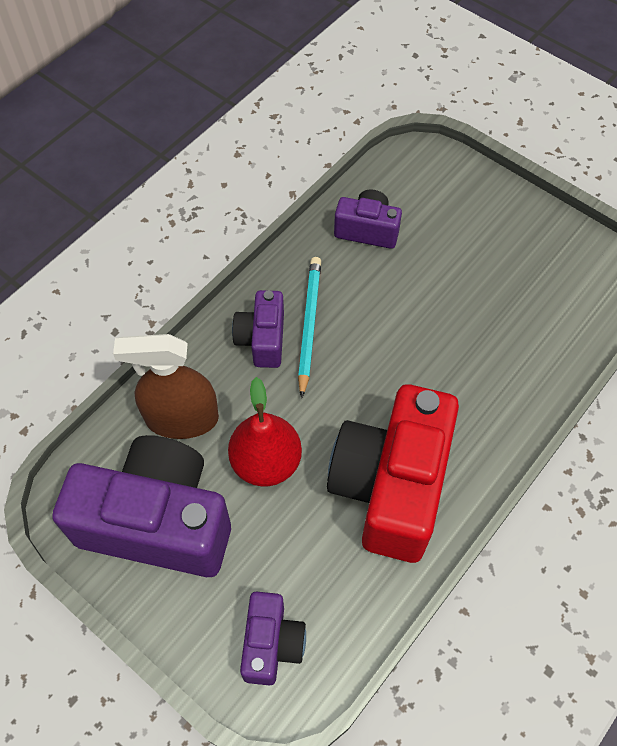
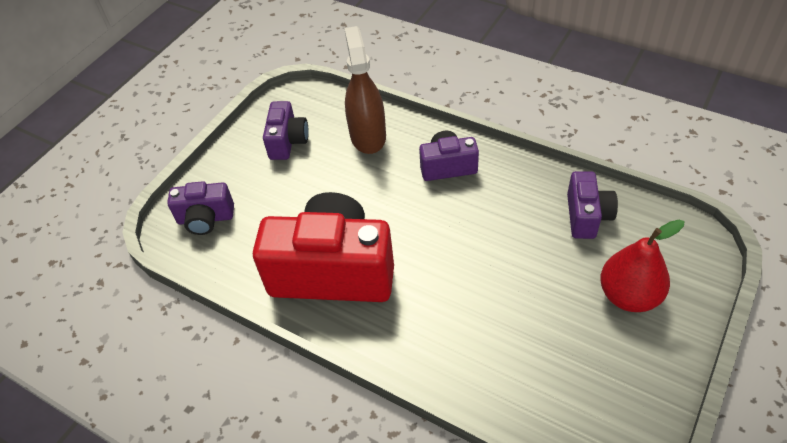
camera: 85 degrees right, 10 degrees down
(158, 521) = (288, 141): purple camera -> purple camera, size x0.50
(266, 462) = (341, 189): red pear -> red pear (629, 295)
(309, 325) = (470, 193): turquoise pencil -> none

